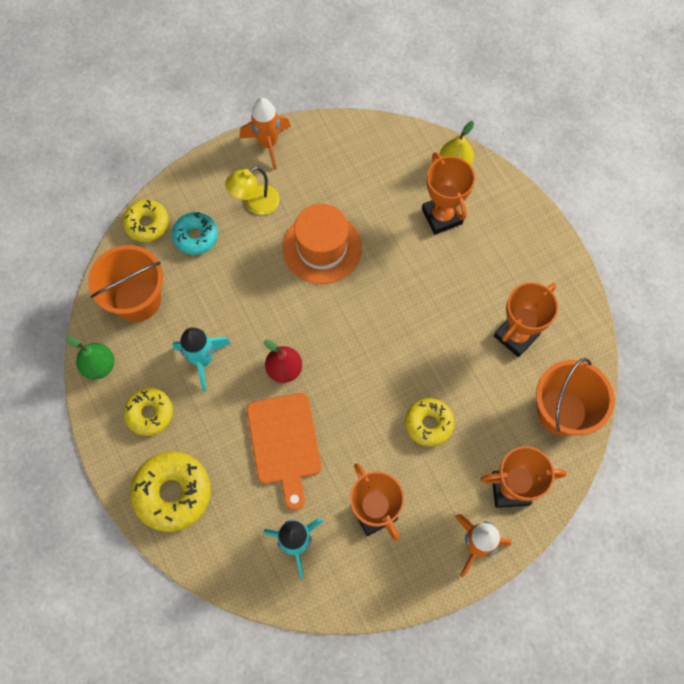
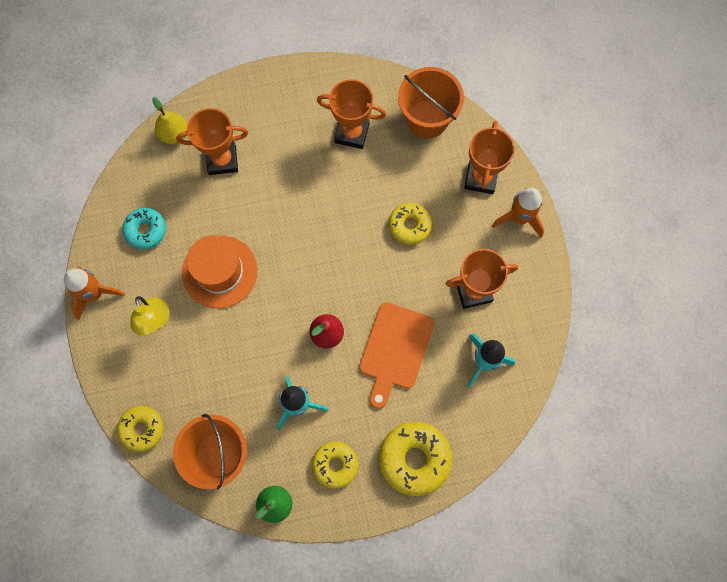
camera: 75 degrees left, 5 degrees up
(196, 236) = (171, 385): turquoise donut -> turquoise donut (146, 230)
(285, 443) = (395, 350): orange cutting board -> orange cutting board turned 105 degrees clockwise
(516, 335) = (352, 133): orange trophy -> orange trophy turned 45 degrees counterclockwise

